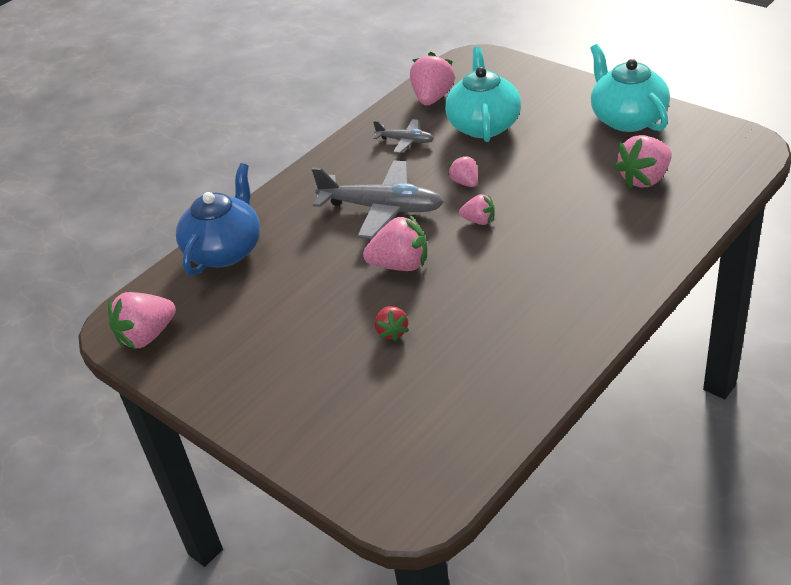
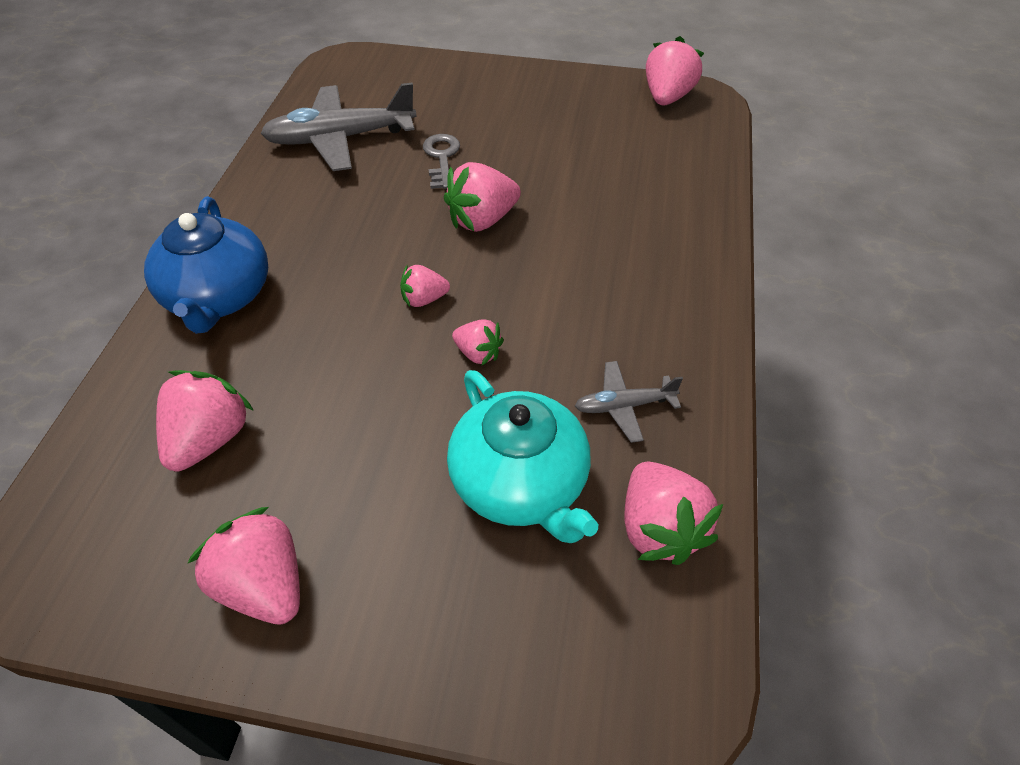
camera: 145 degrees right, 10 degrees up
(225, 250) = (692, 183): blue teapot -> blue teapot (218, 297)
(382, 208) = (561, 282): grey plane -> grey plane (340, 139)
(392, 332) = (441, 158): red strawberry -> grey key
(627, 118) = (263, 585): turquoise teapot -> pink strawberry

